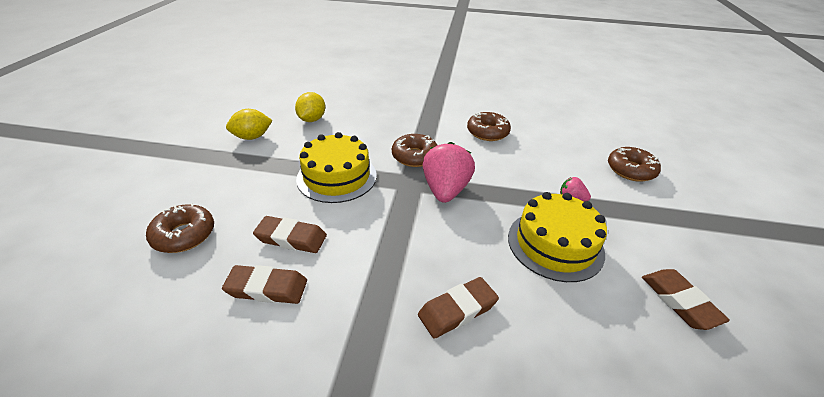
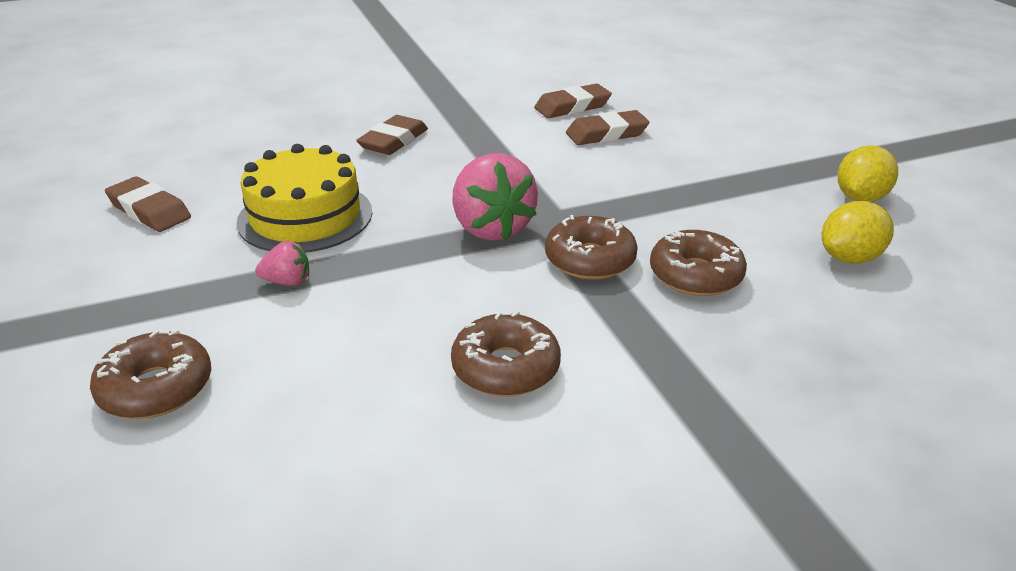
camera: 150 degrees right, 5 degrees down
(184, 235) = (703, 108): brown donut -> brown donut (695, 275)
(312, 119) = (850, 258): yellow lemon -> yellow lemon turned 75 degrees clockwise
(337, 177) = (655, 194): yellow cake -> none

